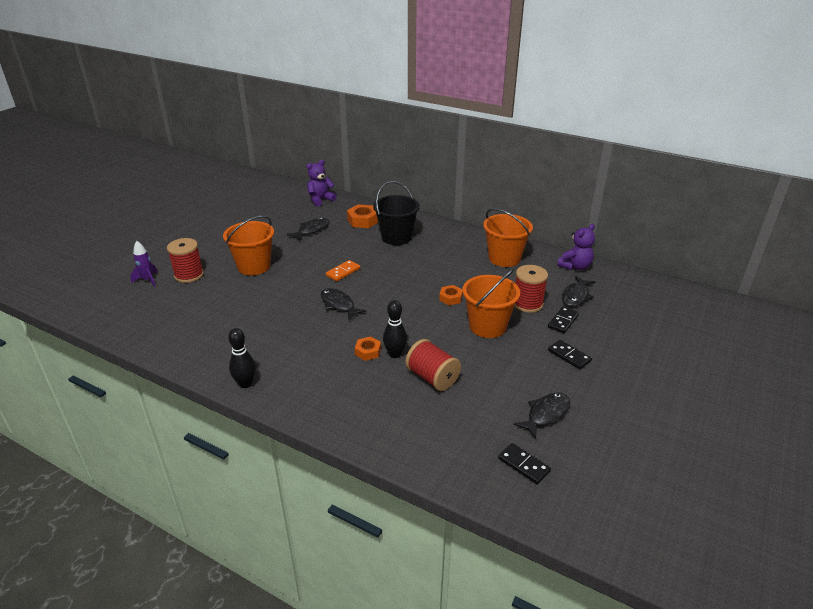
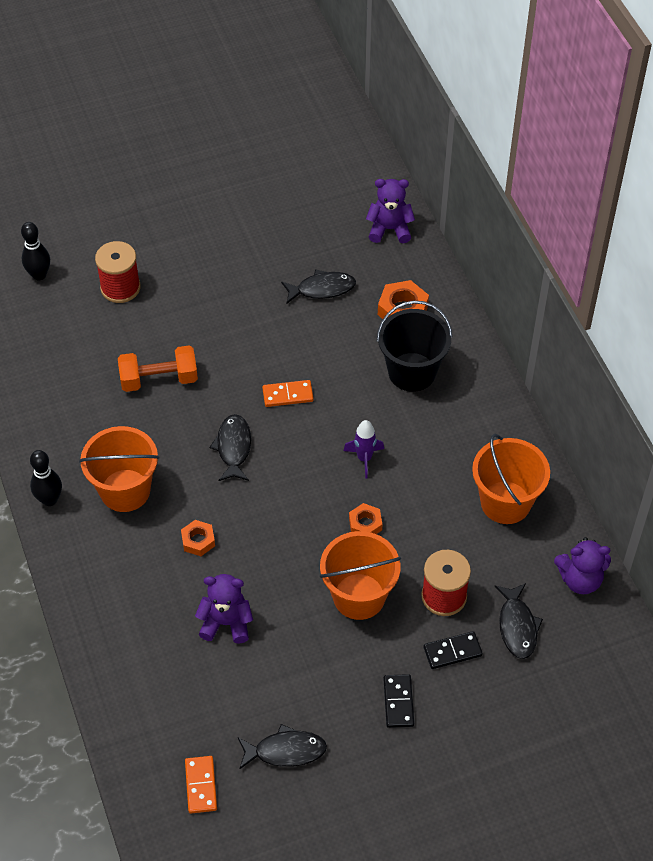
camera: 40 degrees right, 20 degrees up
(148, 280) = (73, 269): purple rocket -> purple rocket (364, 458)
(254, 266) = (199, 318): orange bucket -> orange bucket (125, 490)
(258, 299) = (159, 379): none -> orange dumbbell
(395, 354) = (221, 564): black bowling pin -> black bowling pin (39, 275)
(432, 378) = (226, 623): red spool -> purple teddy bear
(523, 465) = (201, 785): black domino -> orange domino
(576, 296) = (517, 626): black fish -> black fish turned 75 degrees counterclockwise

